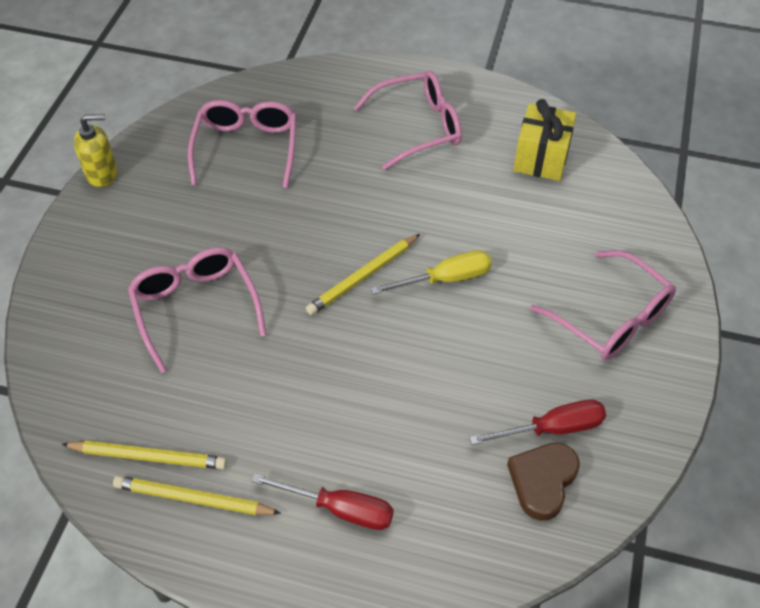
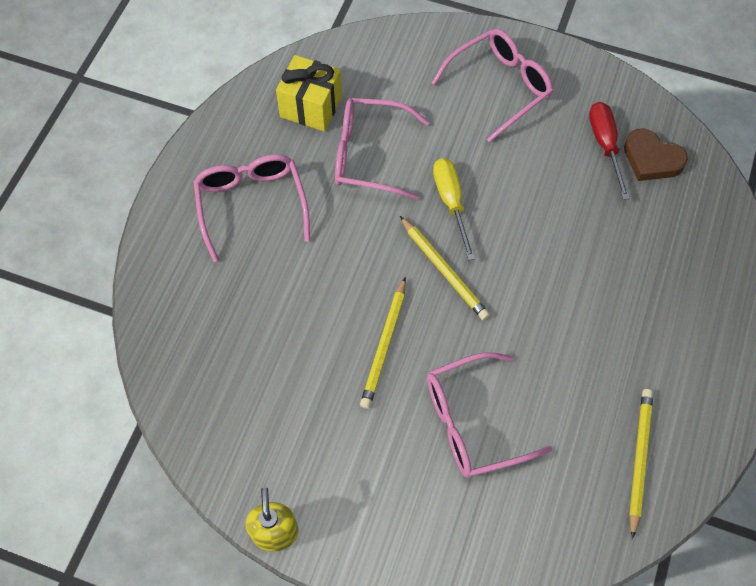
camera: 85 degrees left, 10 degrees up
(194, 499) = (678, 419): yellow pencil -> yellow pencil (384, 345)
(246, 148) = (256, 373): pink glasses -> pink glasses (369, 155)
(339, 509) = (682, 303): red screwdriver -> none

